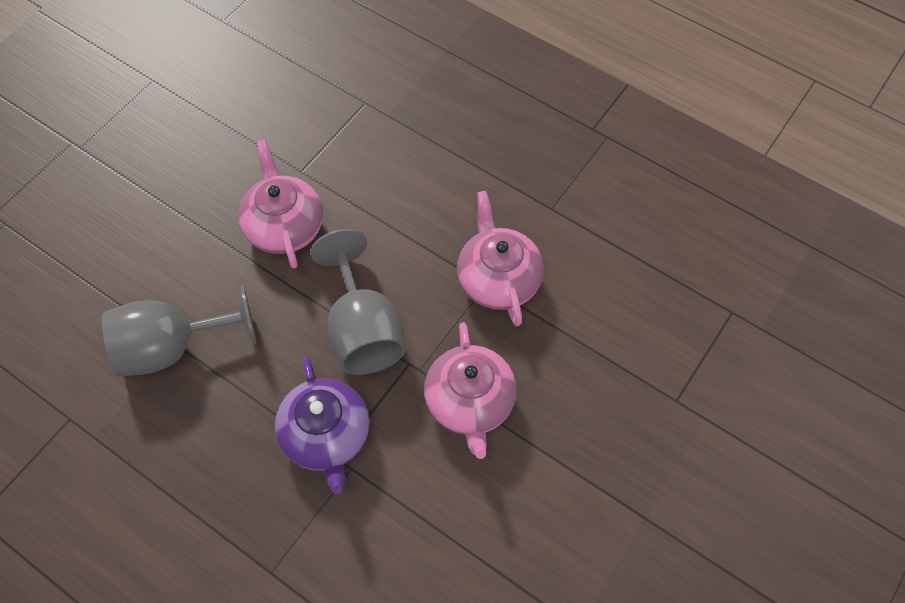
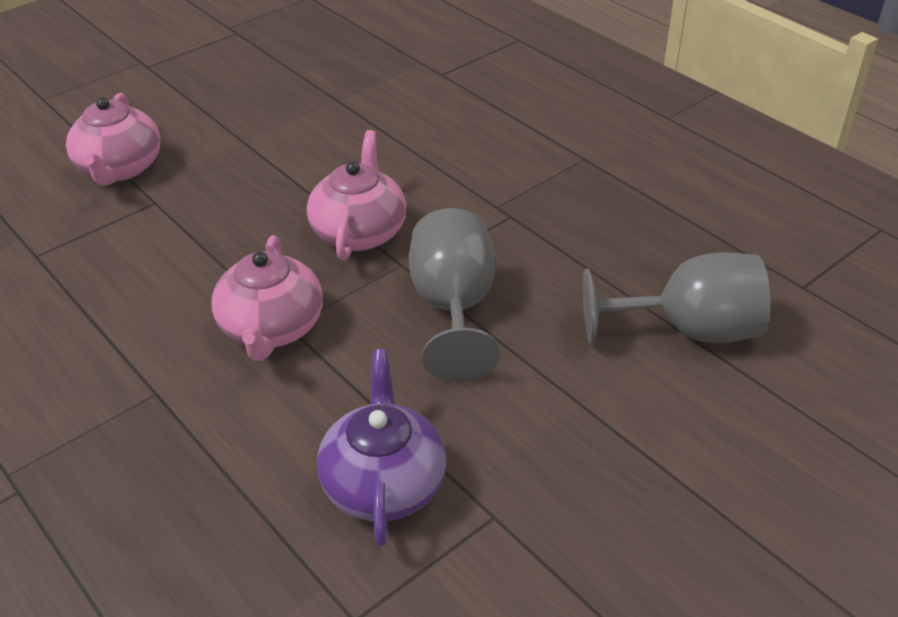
camera: 165 degrees left, 20 degrees down
(284, 226) = (532, 440): pink teapot -> pink teapot (120, 168)
(326, 436) = (516, 231): purple teapot -> purple teapot (384, 483)

